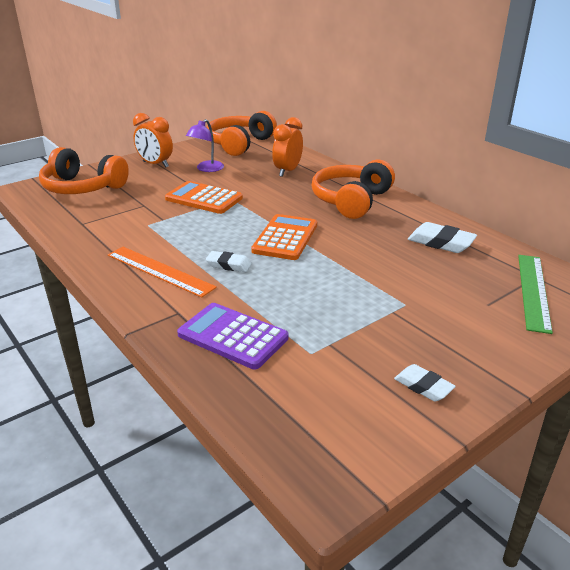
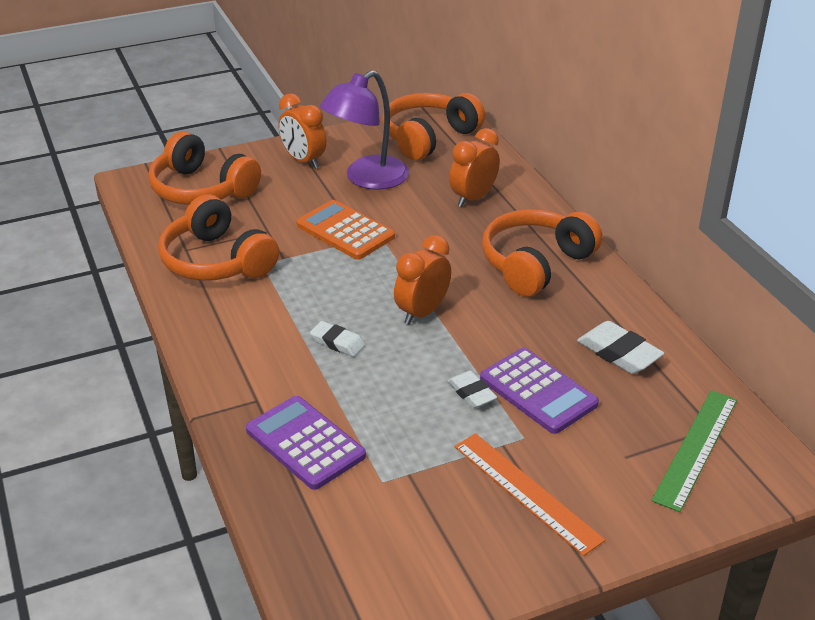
camera: 15 degrees right, 5 degrees up
(110, 227) = (216, 261): none -> orange headphones
(160, 271) = (255, 337): orange ruler -> orange ruler (526, 492)
(206, 169) = (367, 179): purple lamp -> purple lamp, size x1.71
(285, 238) = (422, 312): orange calculator -> orange clock
(398, 273) = (538, 391): none -> purple calculator
(423, 386) = (487, 547): white eraser -> white eraser (471, 393)

